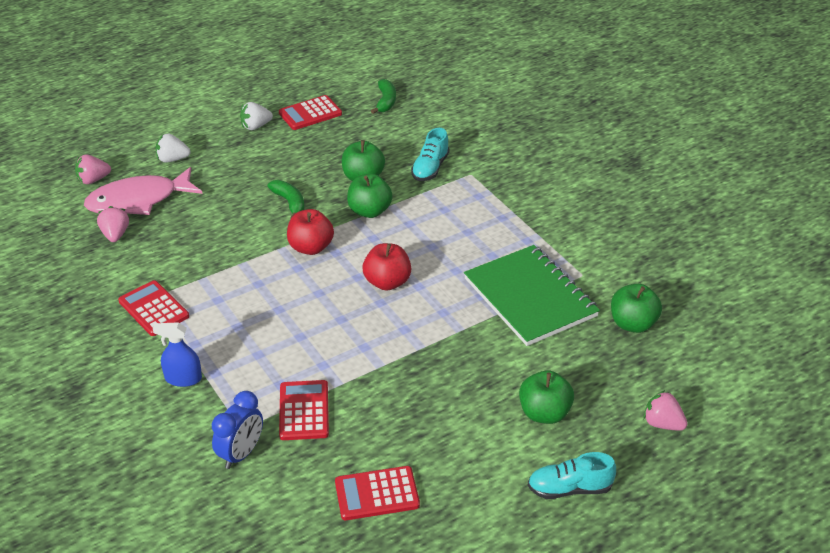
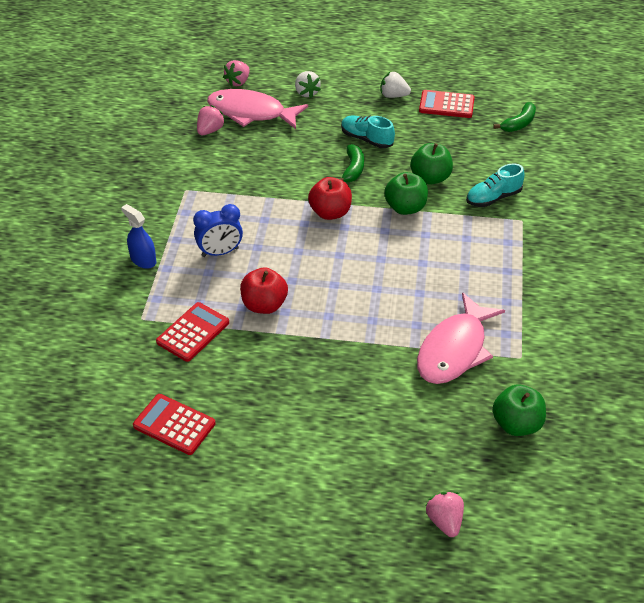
camera: 40 degrees right, 5 degrees up
(93, 180) = (238, 82): pink strawberry -> pink strawberry turned 75 degrees counterclockwise
(153, 309) = (177, 198): red calculator -> none
(172, 159) = (306, 93): white strawberry -> white strawberry turned 150 degrees counterclockwise
(241, 453) = (121, 336): blue clock -> blue clock (220, 252)
(387, 282) = (356, 272): red apple -> red apple (264, 305)
(530, 297) = (454, 350): green notebook -> pink fish
(544, 413) = (359, 448): green apple -> none
(569, 488) = (311, 518): turquoise shoe -> turquoise shoe (366, 139)

